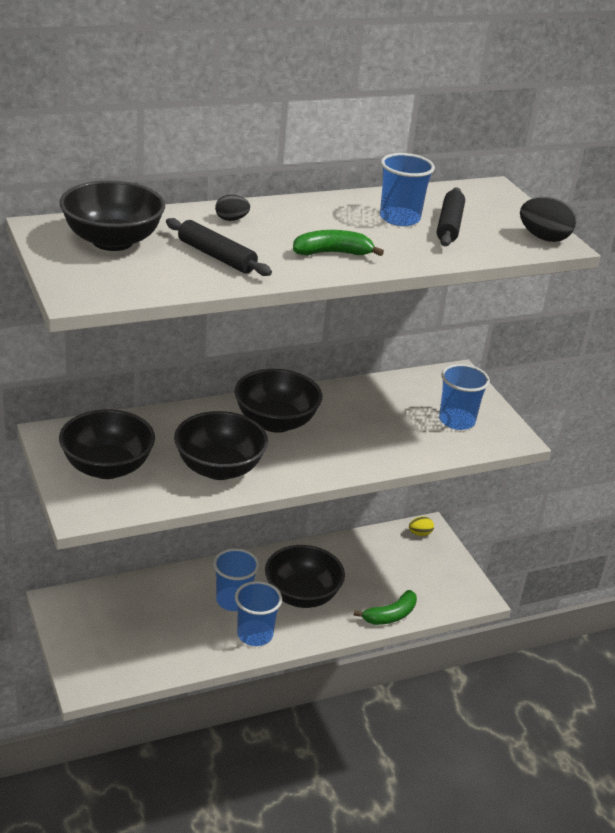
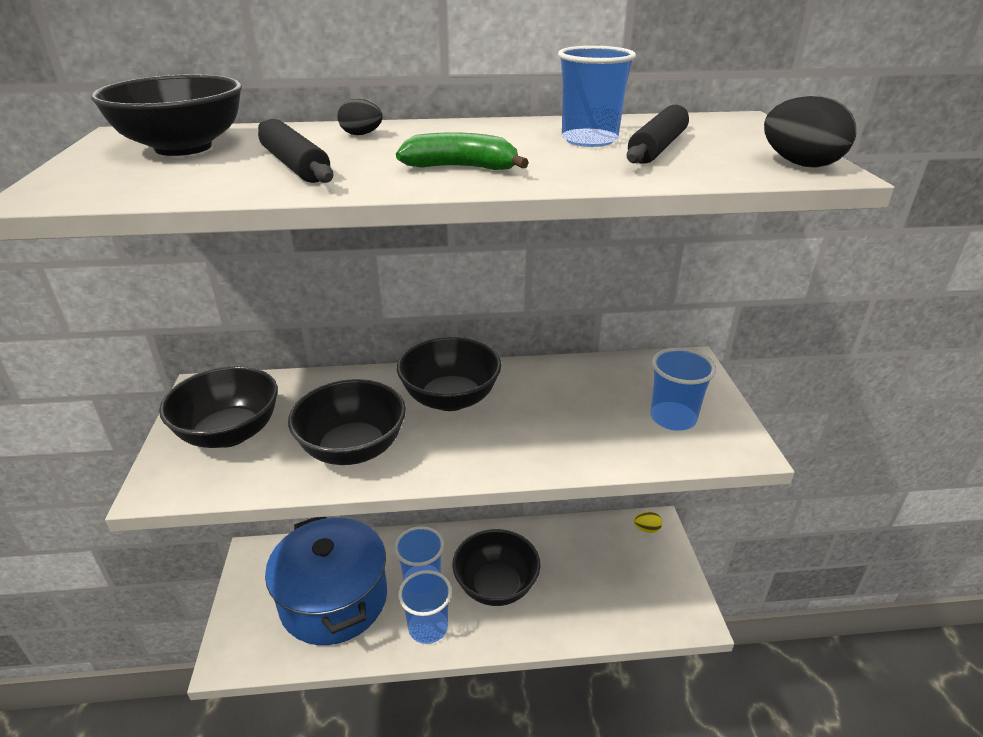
camera: 20 degrees right, 0 degrees up
(158, 626) = (334, 599): none -> blue pot
(390, 615) = (586, 628): green banana -> none

